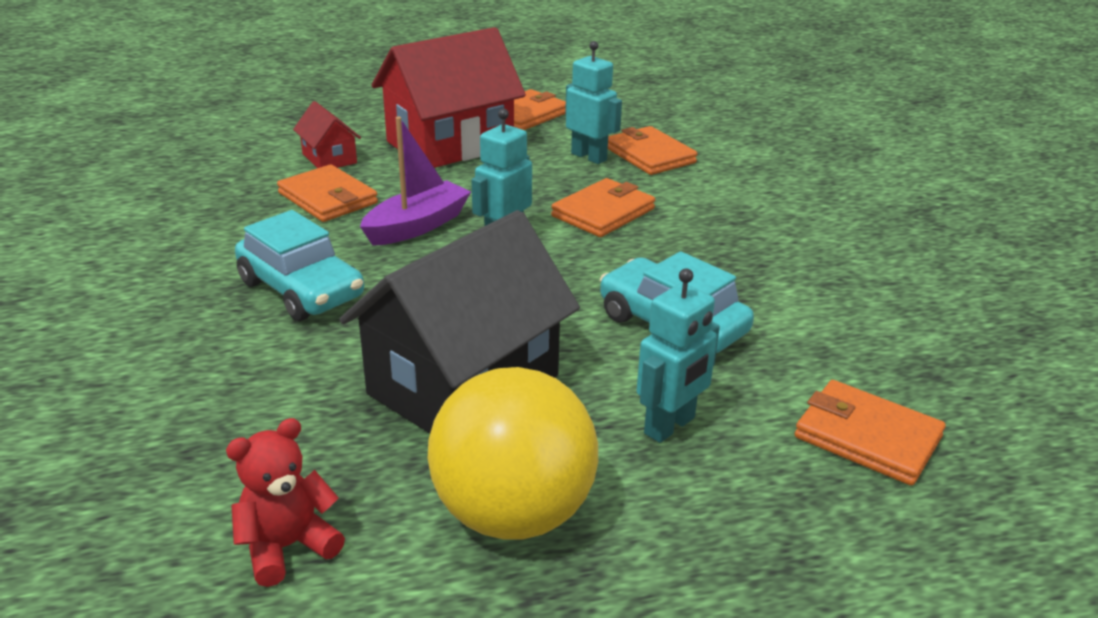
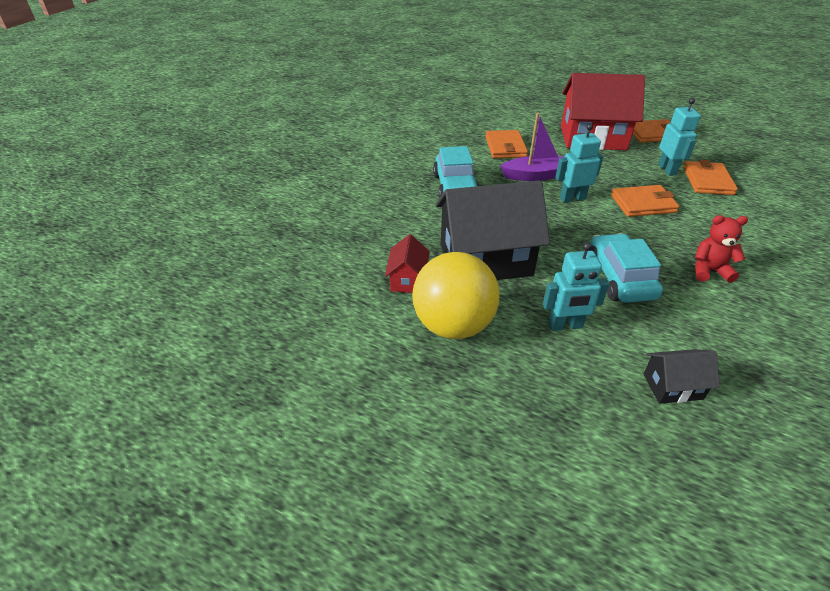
camera: 40 degrees right, 10 degrees up
(288, 547) = (358, 291): red teddy bear -> red teddy bear (709, 271)
(329, 158) = (524, 127): red house -> red house (408, 279)
(867, 437) = (672, 386): orange wallet -> black house

